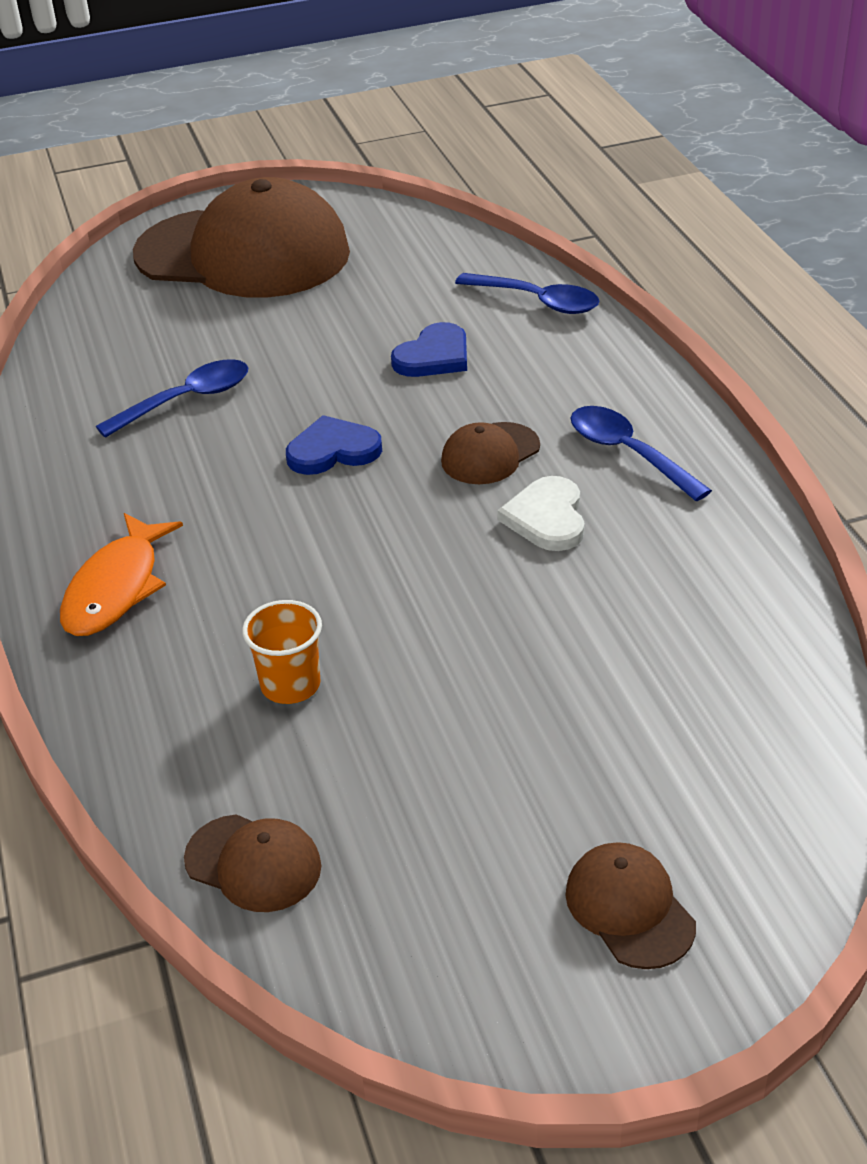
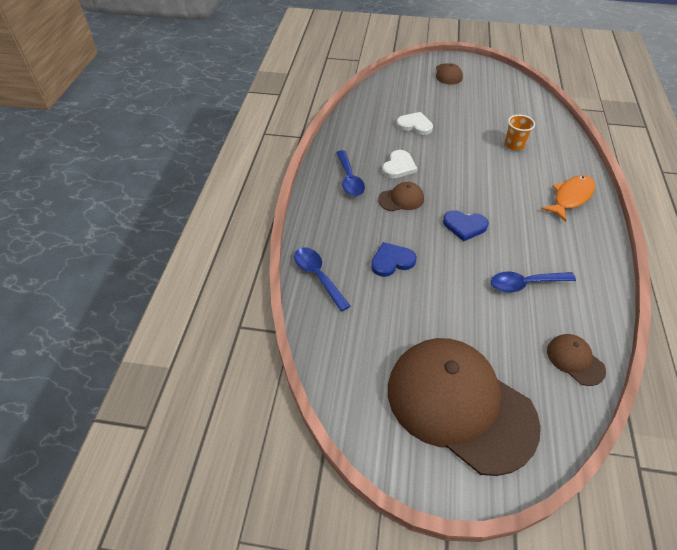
camera: 155 degrees left, 10 degrees up
(253, 863) = (538, 108): brown cap -> brown cap (575, 360)
(591, 644) = (415, 125): none -> white heart

